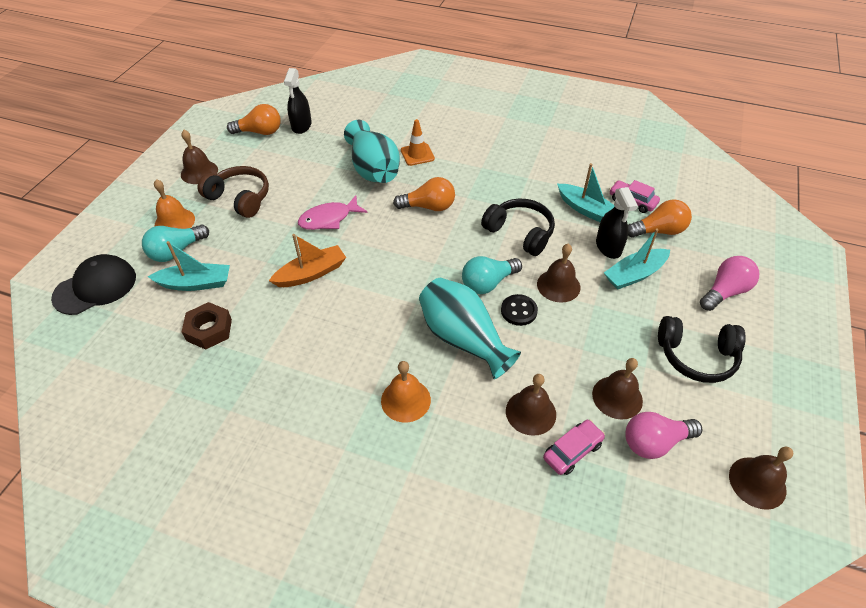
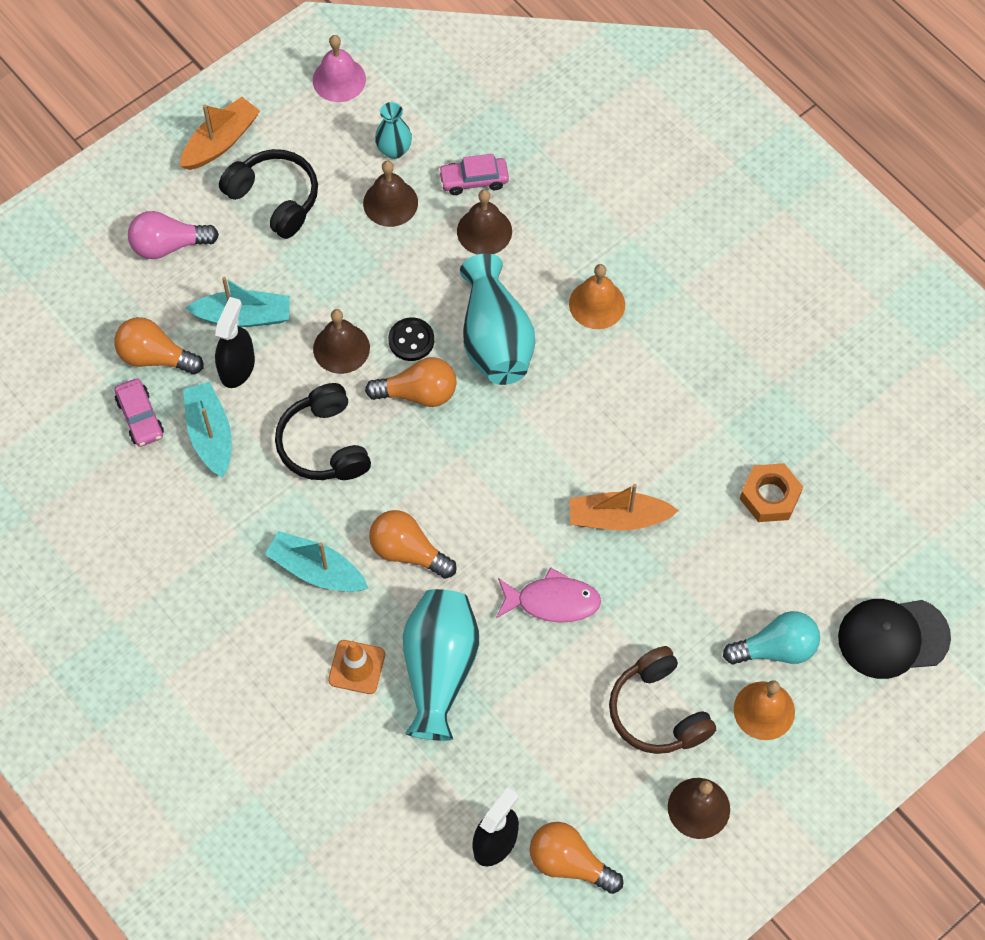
camera: 150 degrees left, 15 degrees up
(195, 283) = (766, 577): turquoise boat -> turquoise boat (316, 570)
(209, 330) = (770, 496): brown nut -> orange nut
(488, 283) = (418, 393): turquoise light bulb -> orange light bulb
(654, 442) = (394, 150): pink light bulb -> turquoise vase
(757, 482) = (339, 79): brown bell -> pink bell
(777, 377) = (221, 141): none -> orange boat

